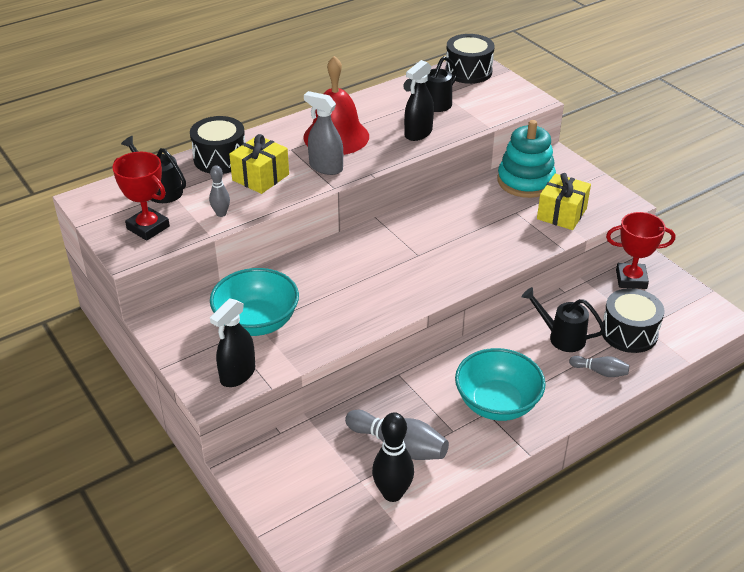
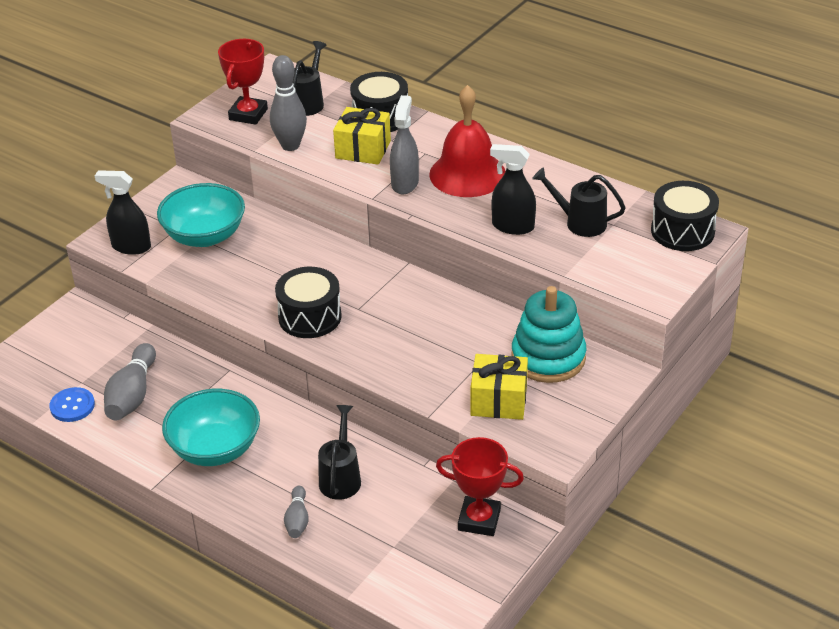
camera: 70 degrees right, 0 degrees up
(221, 213) = (290, 145): grey bowling pin -> grey bowling pin, size x1.76
(392, 493) = (72, 406): black bowling pin -> blue button
(629, 333) = (376, 534): black drum -> black drum (310, 317)
(631, 279) = (479, 520): red trophy -> red trophy turned 60 degrees counterclockwise

